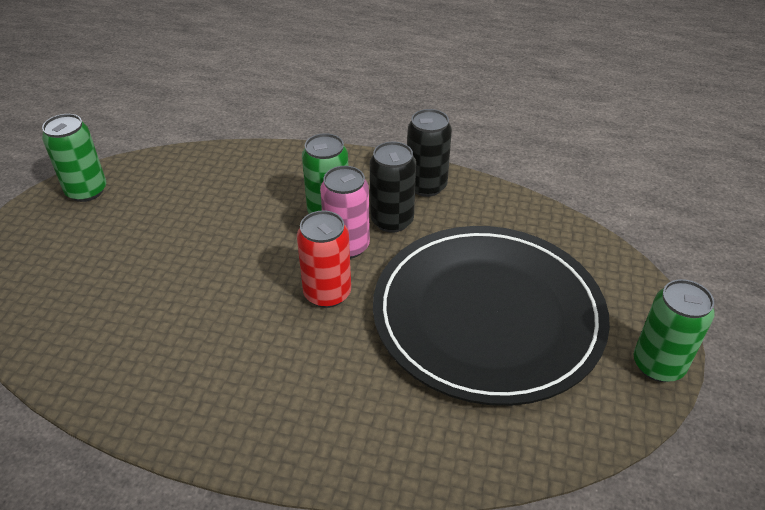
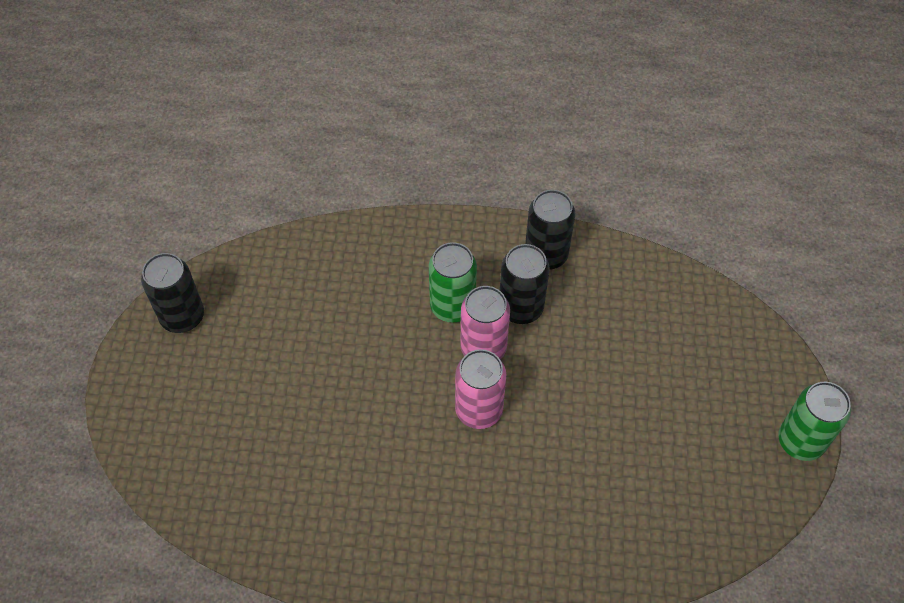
camera: 10 degrees left, 15 degrees up
(86, 191) = (182, 316): green can -> black can
(327, 293) = (479, 410): red can -> pink can
(488, 315) = (638, 411): black plate -> none

